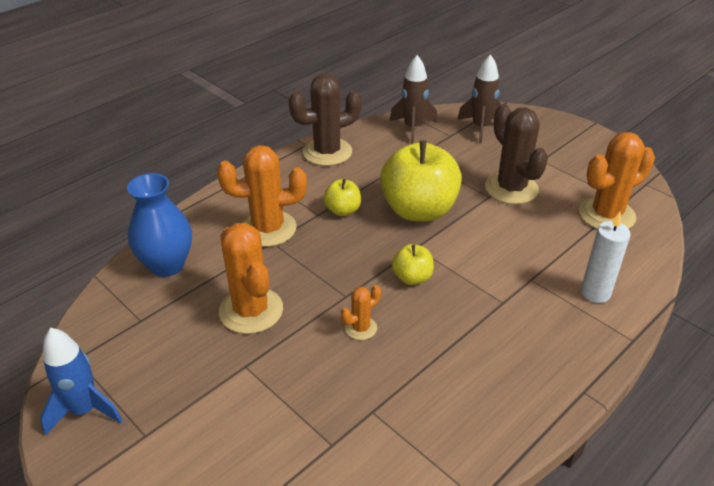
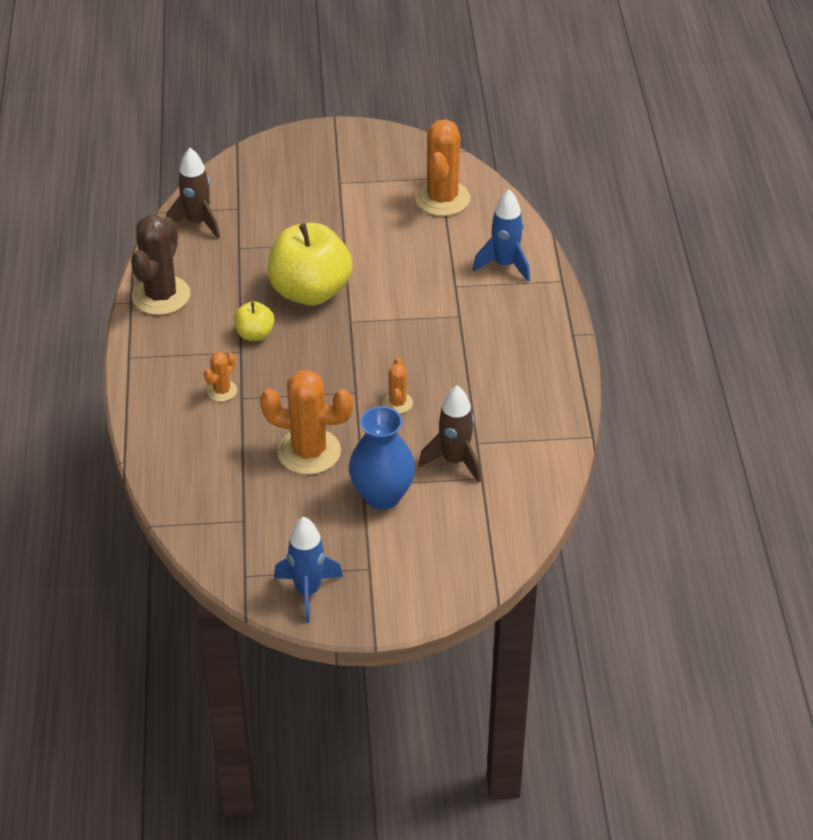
camera: 50 degrees left, 5 degrees up
(167, 265) = (193, 474): blue vase -> blue vase (382, 496)
(268, 229) = (222, 391): orange cactus -> orange cactus, size x0.49
(412, 278) = (380, 345): yellow apple -> none
(481, 128) = (252, 184): brown rocket -> brown rocket (454, 461)
(511, 188) = (351, 224): brown cactus -> none
(595, 293) = (505, 265): white candle -> blue rocket

